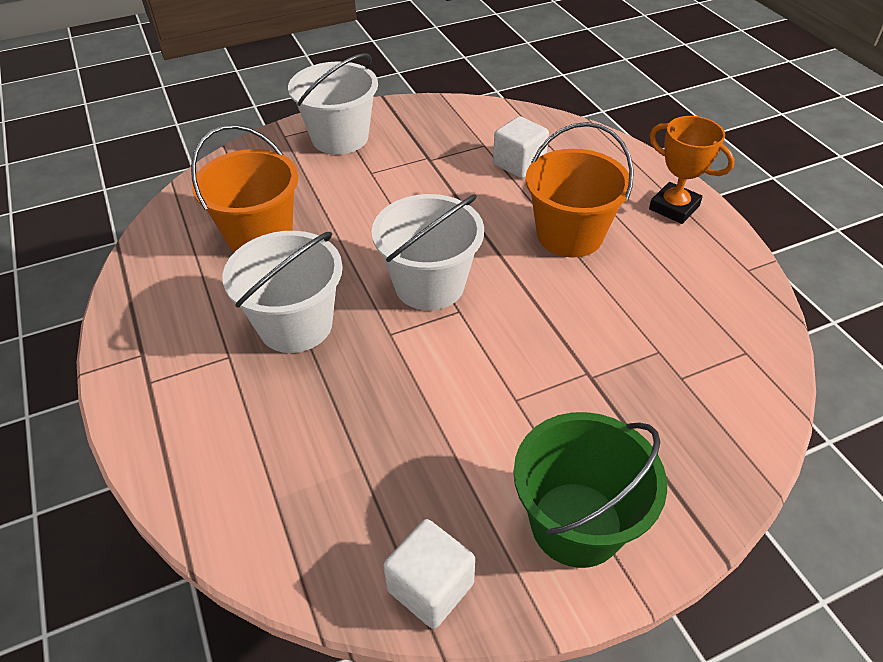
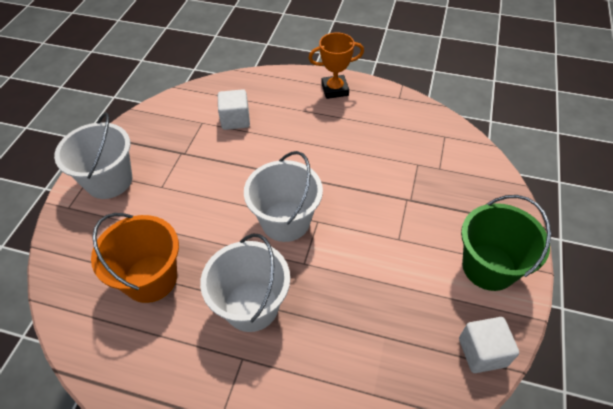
camera: 50 degrees left, 5 degrees up
(569, 235) = (311, 139): orange bucket -> none

